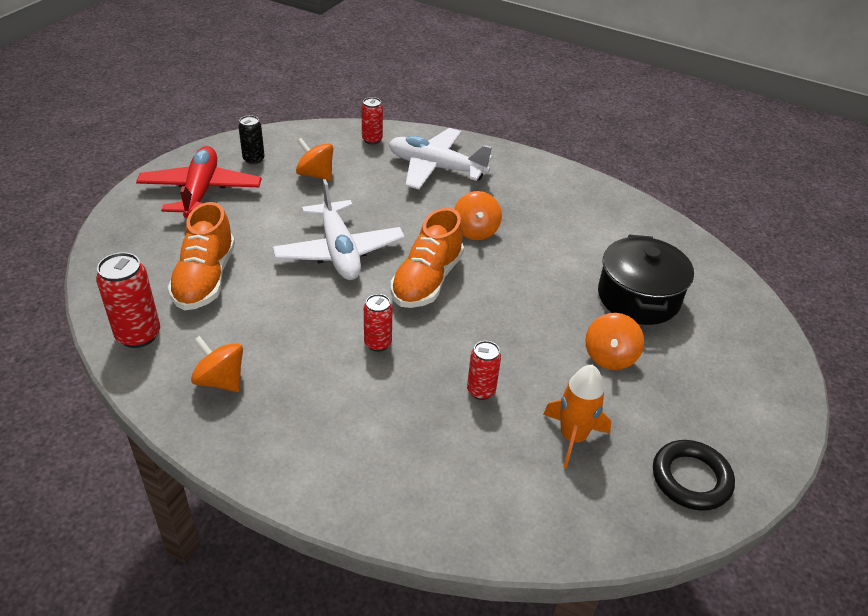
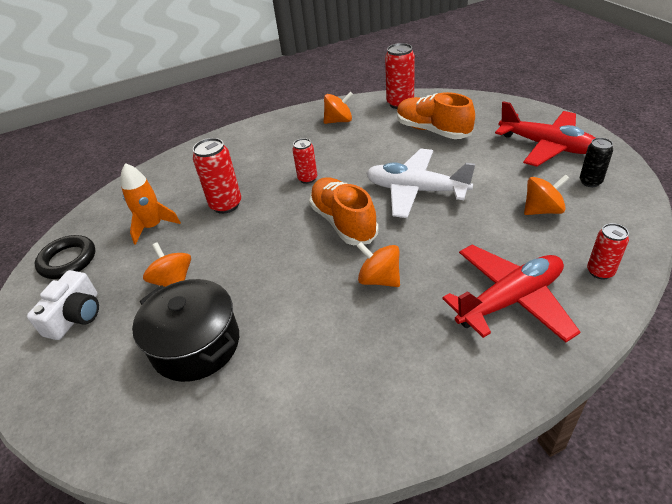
camera: 135 degrees right, 0 degrees up
(436, 168) = (510, 300): white plane -> red plane
(481, 391) = (226, 205): red can -> red can, size x1.60
(716, 401) = (76, 316): none -> white camera

